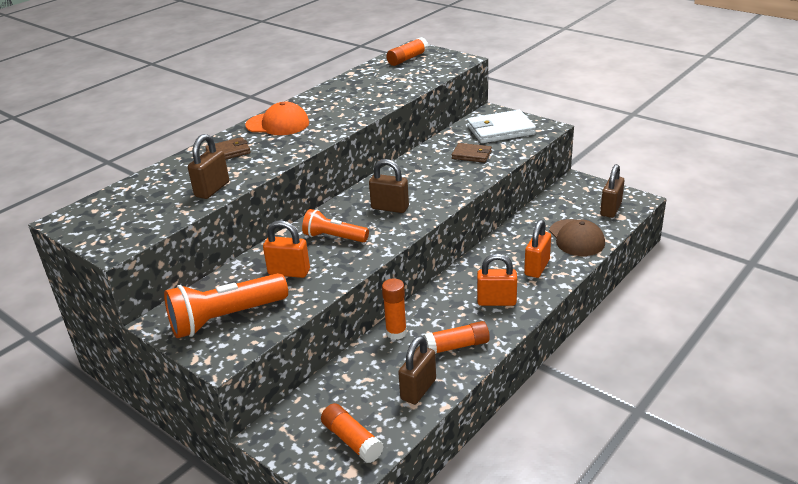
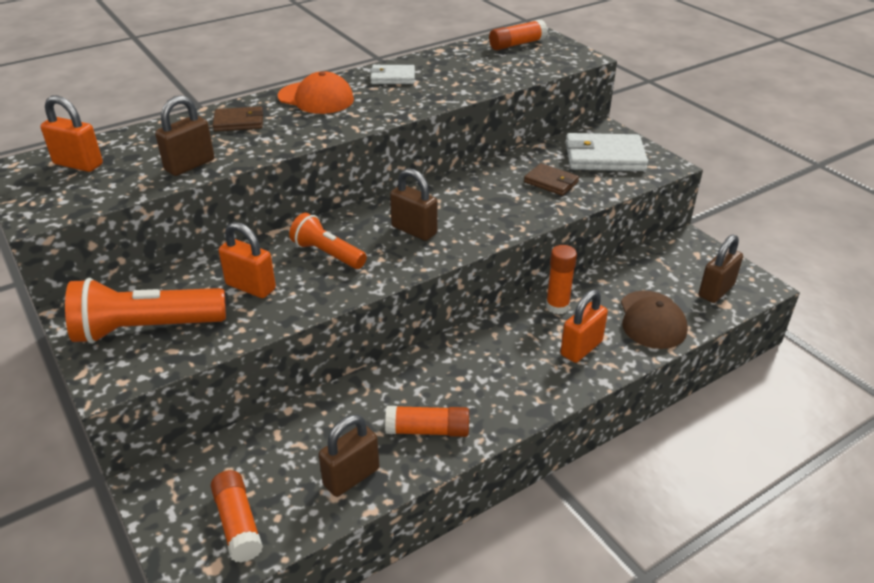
camera: 15 degrees right, 5 degrees up
(328, 99) = (392, 77): none -> white wallet
(396, 333) = (365, 391): orange glue stick -> orange glue stick (557, 306)
(496, 301) = (507, 382): orange padlock -> orange padlock (78, 164)

